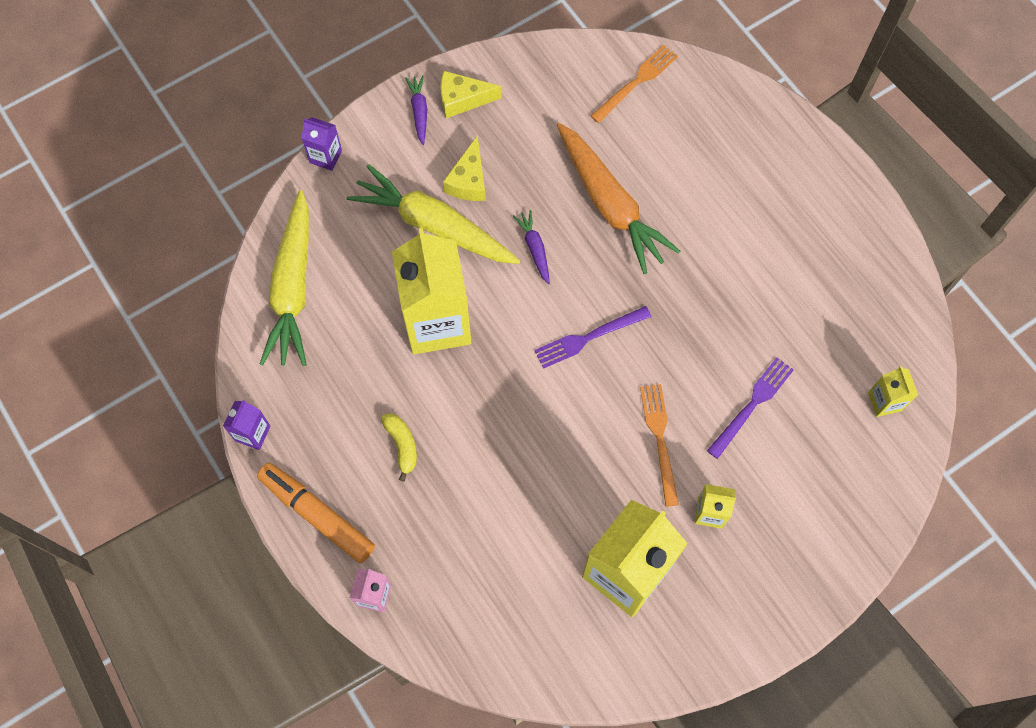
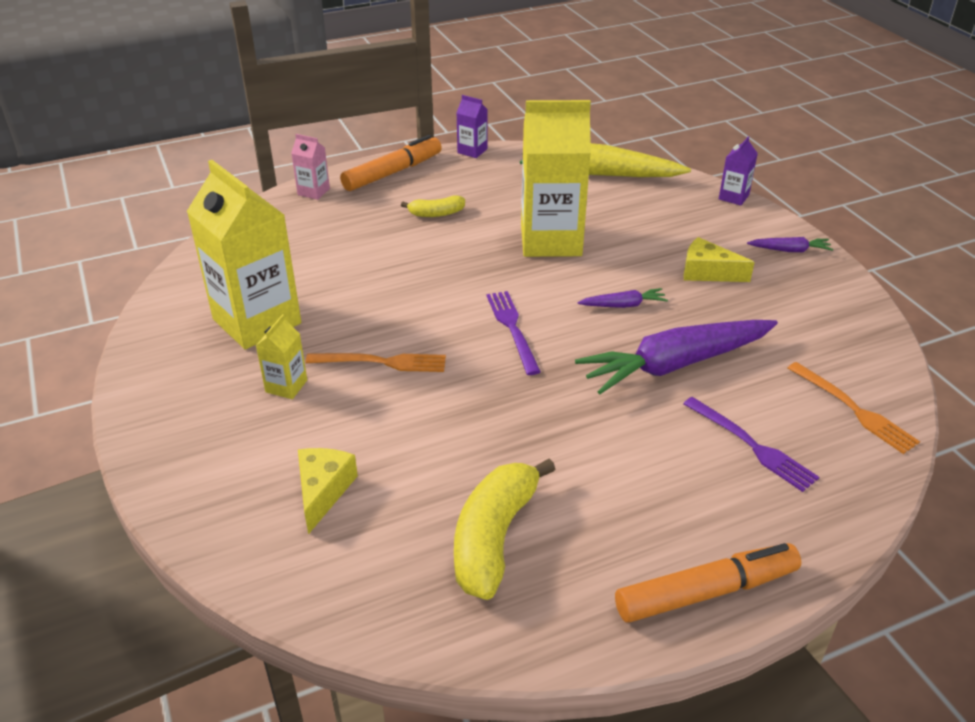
camera: 100 degrees right, 30 degrees down
(434, 225) = (656, 248): yellow carrot -> none
(462, 99) = (808, 277): yellow cheese -> yellow cheese (323, 491)
(610, 204) = (675, 364): orange carrot -> purple carrot
(752, 405) = (395, 440): purple fork -> purple fork (752, 446)
(828, 315) = (494, 537): none -> yellow banana
(836, 181) = (706, 592): none -> orange marker
(884, 401) = (354, 571): yellow carton -> none

